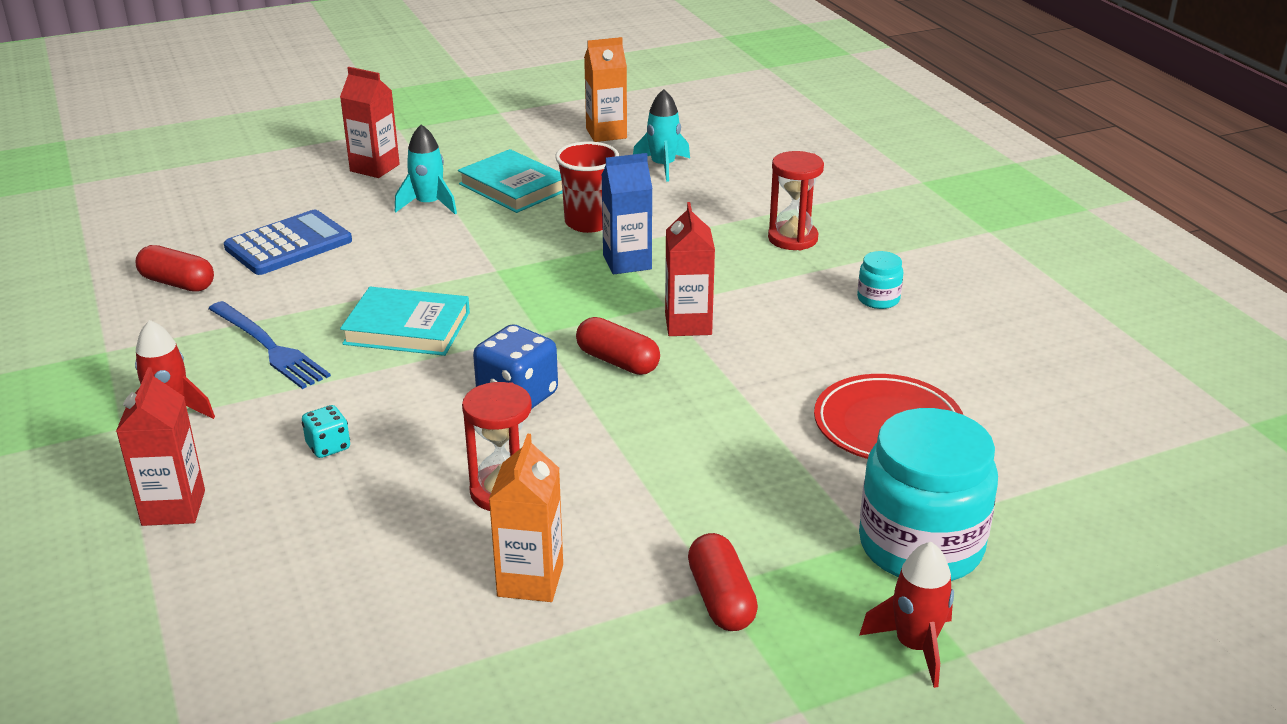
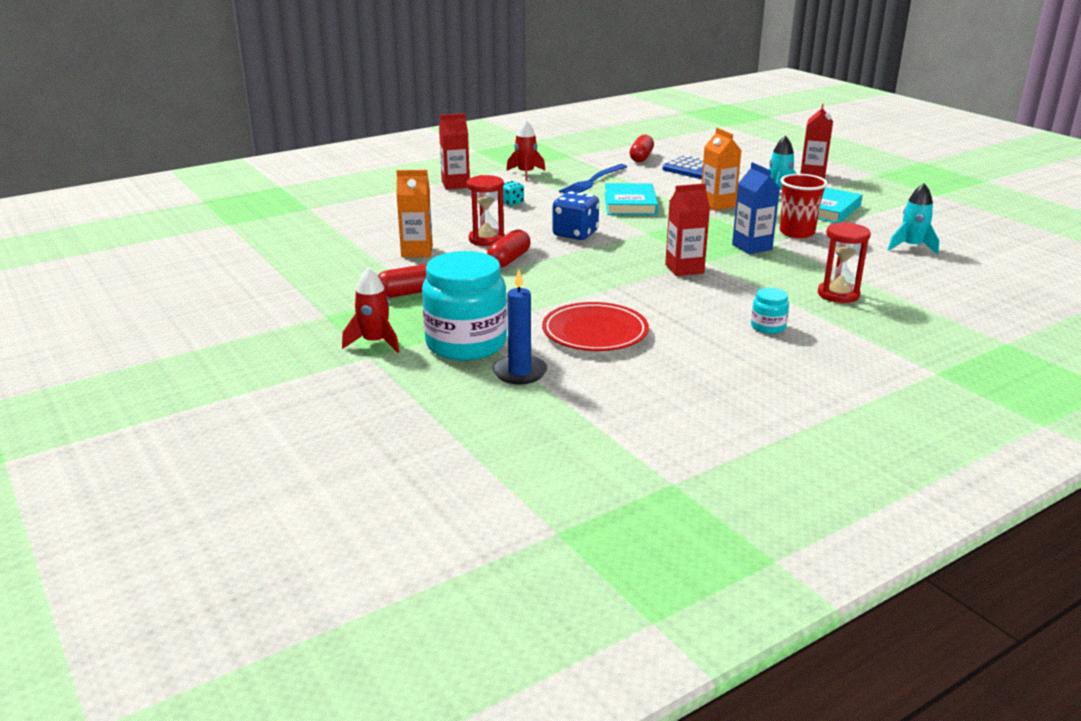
camera: 80 degrees right, 5 degrees down
(606, 133) = (945, 226): orange carton -> orange carton (717, 205)
(617, 361) = (626, 254): red capsule -> red capsule (509, 260)
(1009, 503) = (519, 372): none -> blue candle

